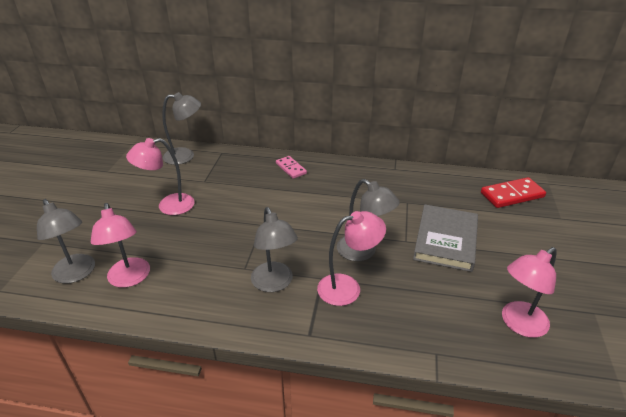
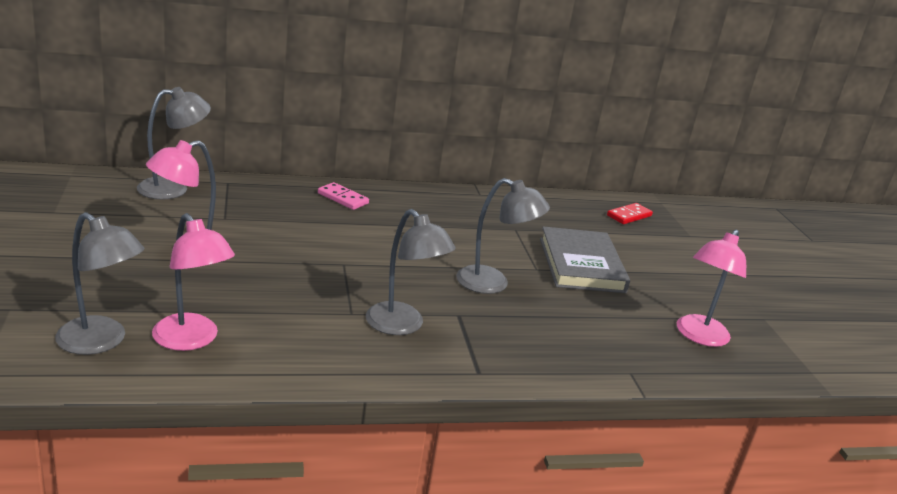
camera: 25 degrees left, 10 degrees down
(348, 287) = (496, 321): pink lamp -> none
(512, 195) = (629, 216): red domino -> red domino, size x0.63

